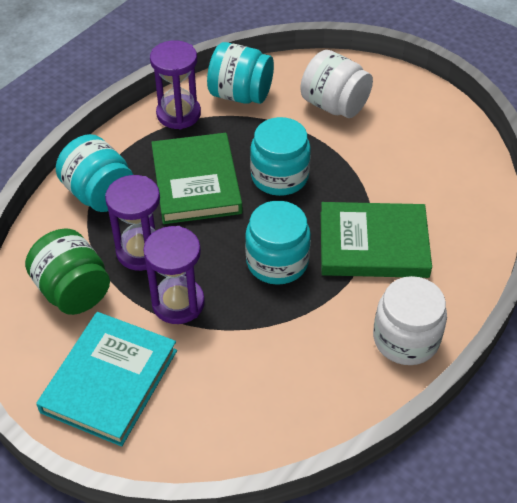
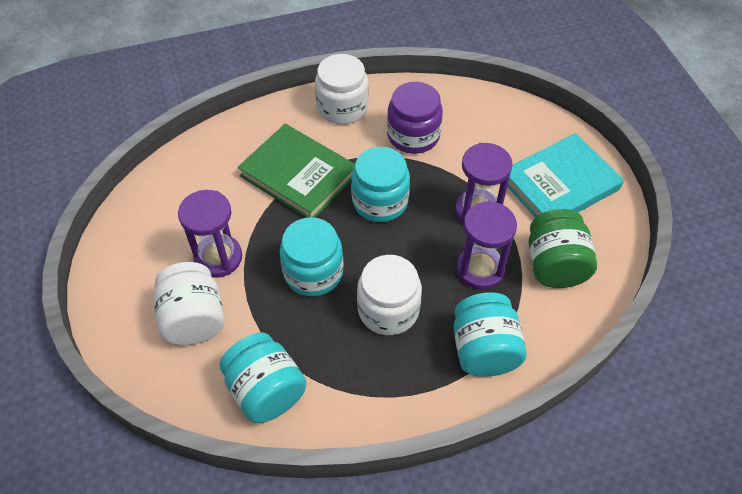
camera: 145 degrees left, 5 degrees up
(178, 114) = (346, 404): purple hourglass -> purple hourglass (218, 258)
(196, 182) = (388, 310): green book -> white jar
(303, 349) = (413, 135): none -> purple jar

